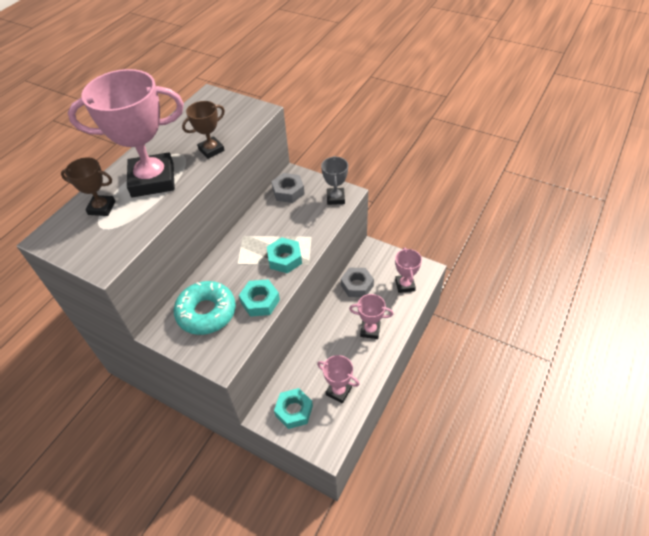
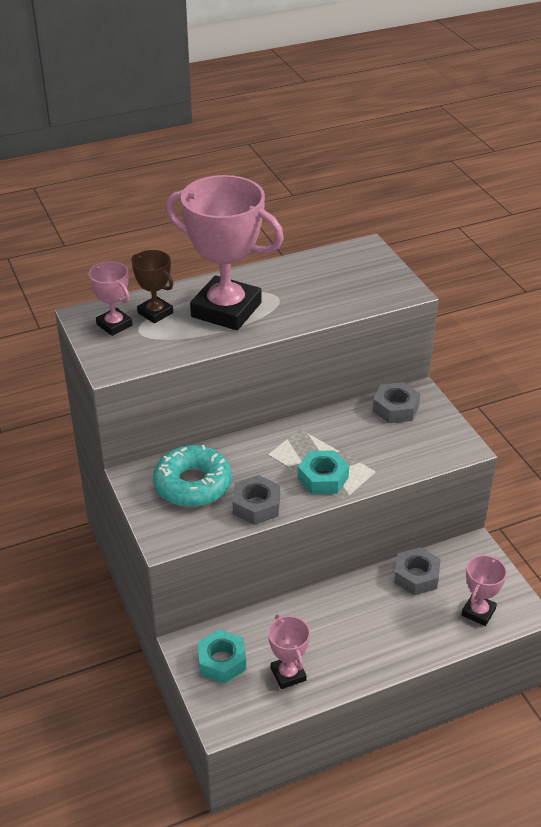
camera: 35 degrees right, 10 degrees down
(211, 150) = (313, 308): brown trophy -> none
(260, 301) = (256, 505): turquoise nut -> grey nut
(335, 198) = (445, 445): grey trophy -> none
(370, 330) = (385, 635): pink trophy -> pink trophy (114, 325)

